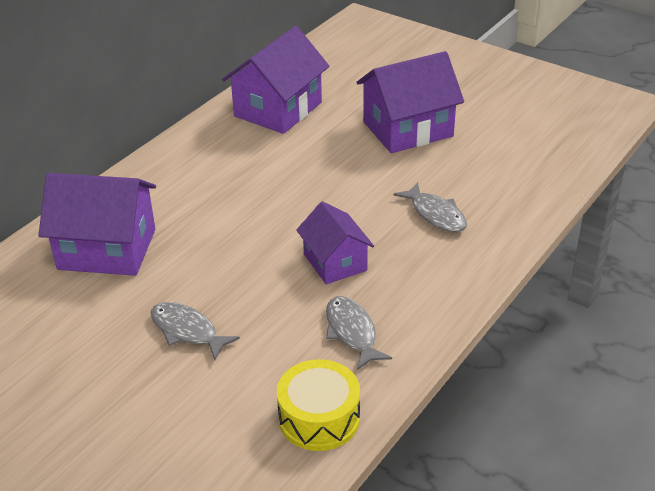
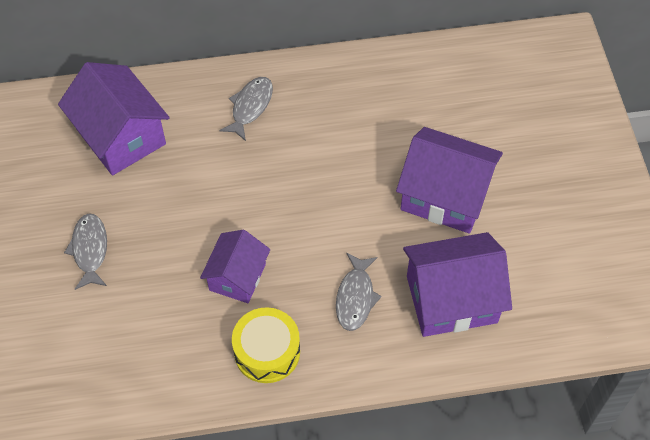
camera: 45 degrees right, 20 degrees up
(278, 109) = (377, 93): purple house -> purple house (451, 299)
(319, 418) = (82, 389): yellow drum -> yellow drum (267, 352)
(352, 332) = (176, 345): grey fish -> grey fish (250, 107)

